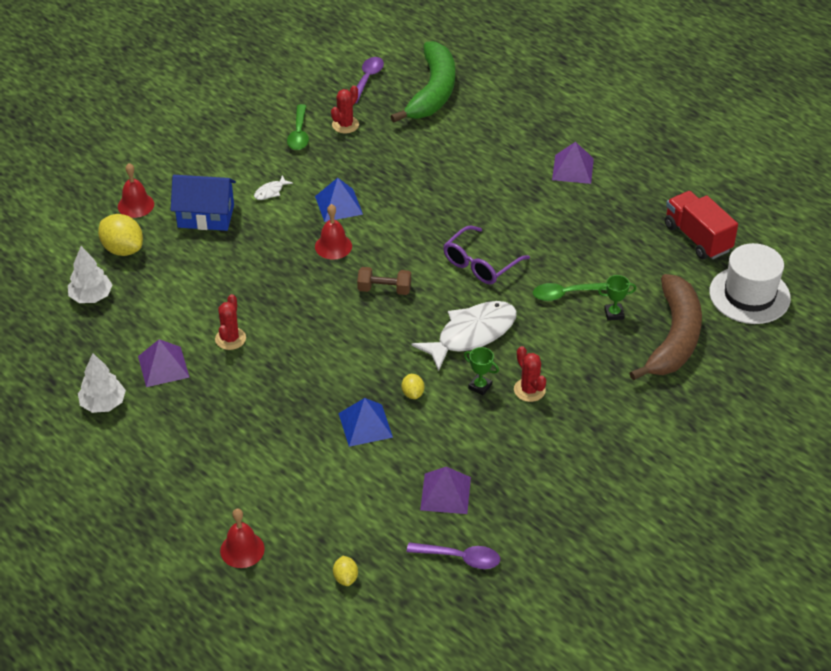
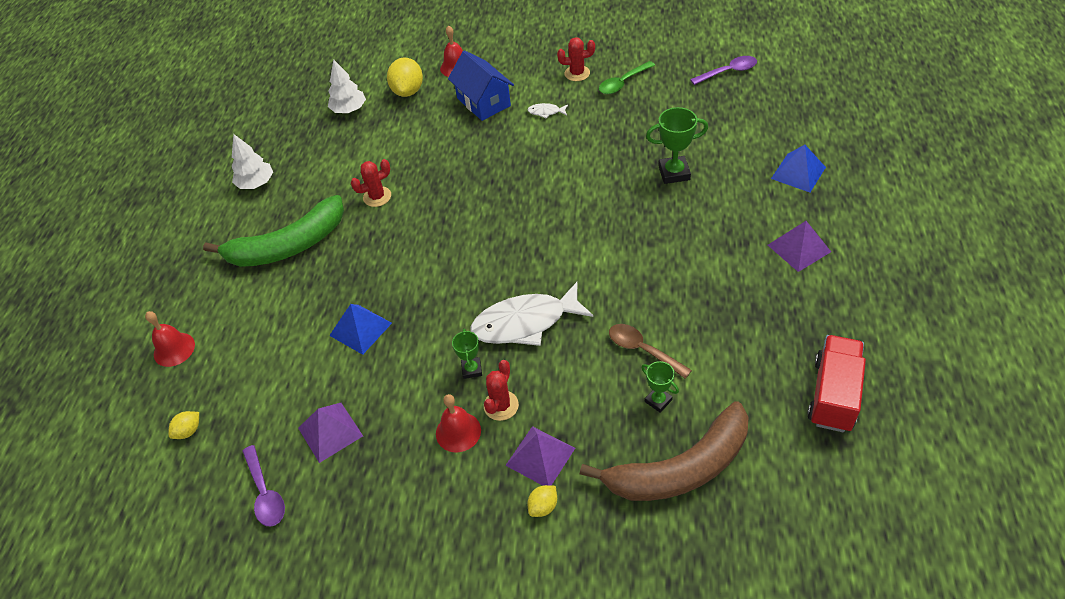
camera: 55 degrees right, 5 degrees up
(163, 366) = (317, 185): purple pyramid -> purple pyramid (540, 456)
(333, 246) = (529, 179): red bell -> red bell (458, 432)
(338, 205) = (576, 152): blue pyramid -> blue pyramid (798, 173)
(345, 125) = (664, 96): red cactus -> red cactus (577, 73)
(384, 289) = (516, 238): brown dumbbell -> none
(413, 393) = (421, 333): yellow lemon -> yellow lemon (543, 506)
(430, 174) = (674, 173): none -> green trophy
(433, 92) = (766, 111): green banana -> green banana (288, 246)
(472, 334) = (525, 323): white fish -> white fish turned 150 degrees clockwise
(481, 263) = (612, 271): purple glasses -> none
(566, 294) = (642, 350): green spoon -> brown spoon
(749, 295) = (810, 492): white hat -> none

